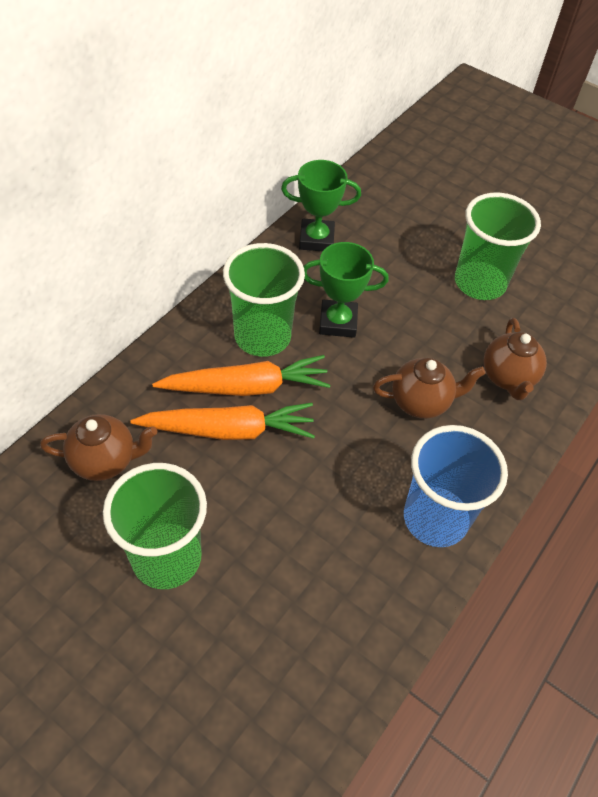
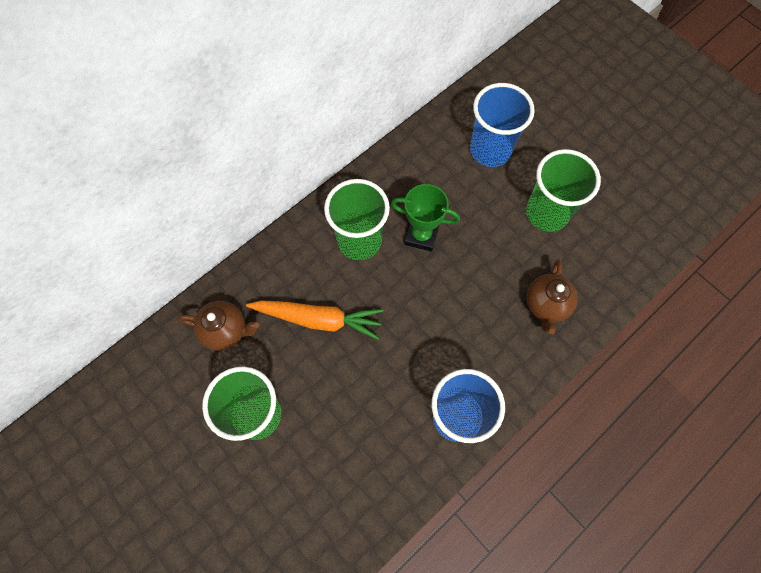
camera: 15 degrees right, 15 degrees up
(246, 387) = (338, 284): orange carrot -> none
(316, 239) = (421, 153): green trophy -> none
(396, 228) = (490, 150): none -> blue cup
(421, 402) = (470, 317): brown teapot -> none

